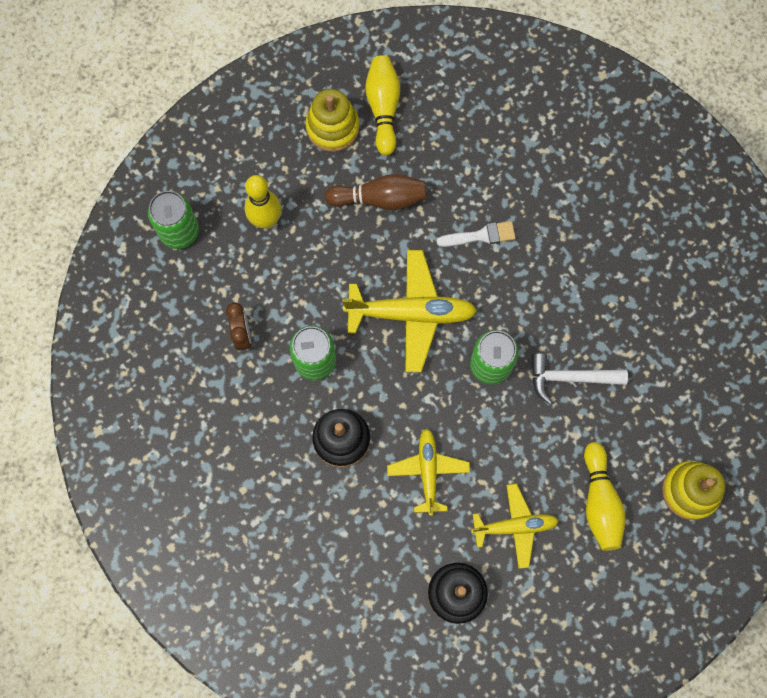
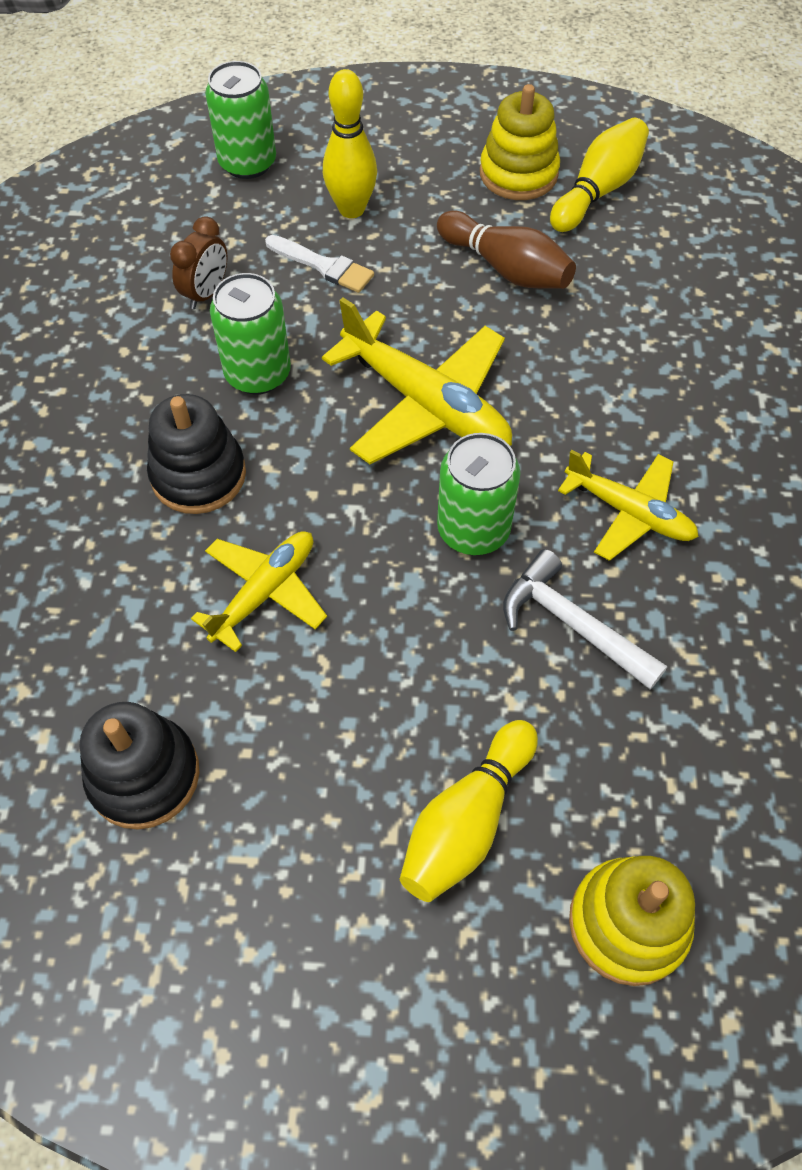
camera: 40 degrees right, 15 degrees down
(480, 236) = (599, 382): white brush -> white brush (323, 266)
(515, 526) = (311, 754): yellow plane -> yellow plane (629, 512)

